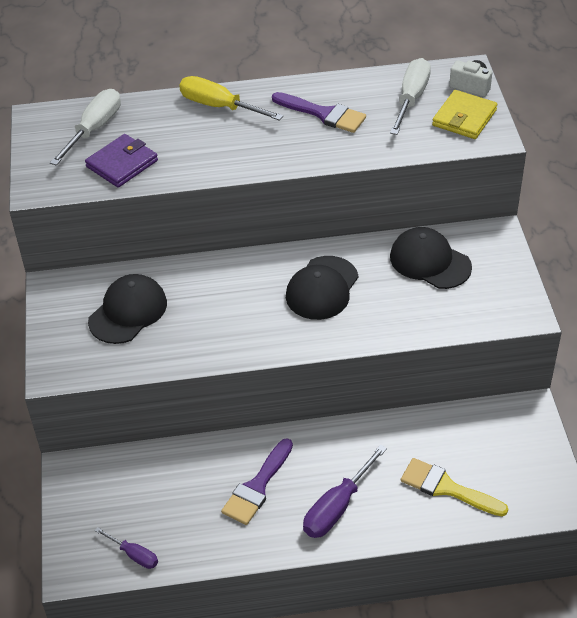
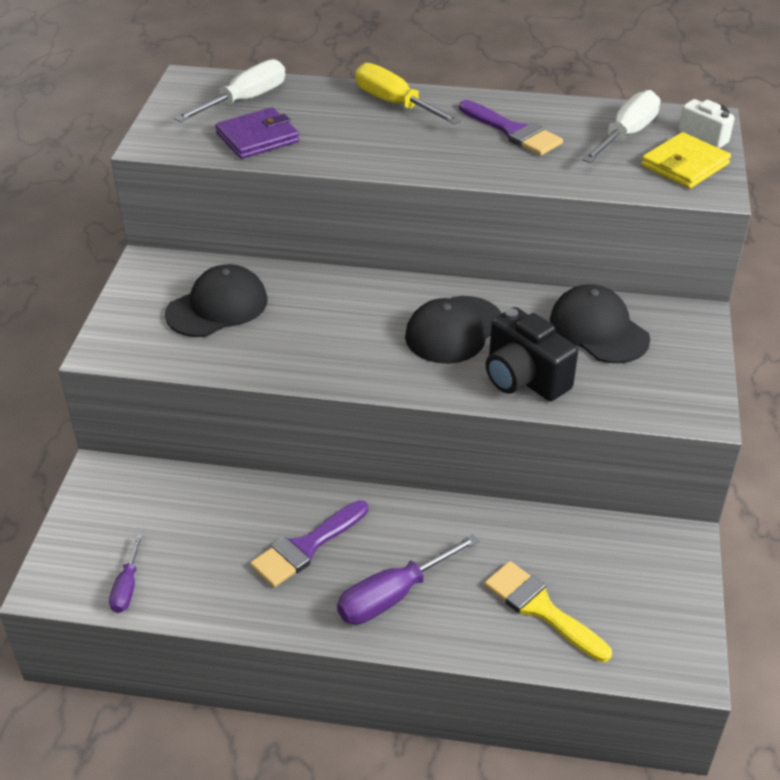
camera: 15 degrees right, 5 degrees down
(134, 555) = (127, 587): purple screwdriver -> purple screwdriver turned 45 degrees clockwise
(389, 317) = (524, 378): none -> black camera

